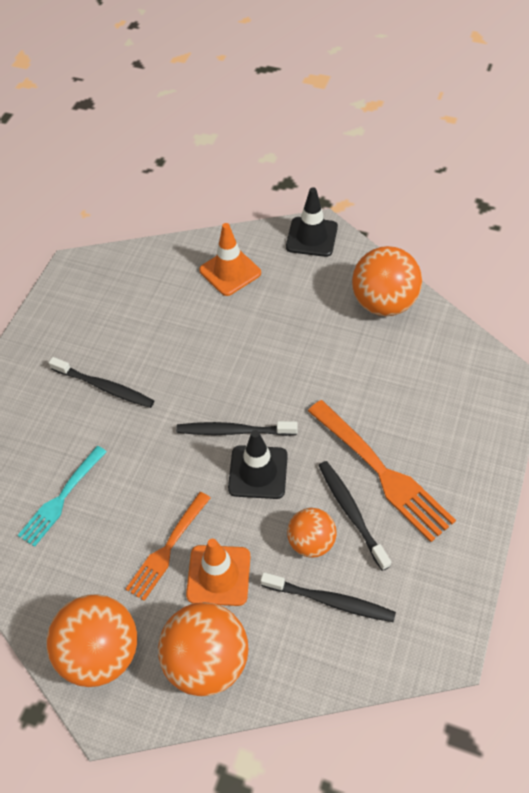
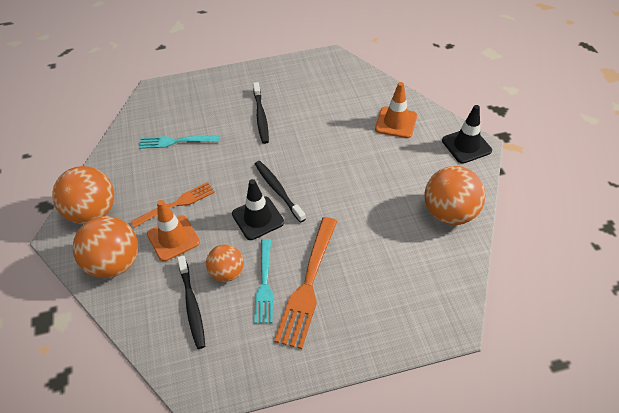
camera: 55 degrees right, 5 degrees down
(168, 547) = (176, 204): orange fork -> orange fork turned 150 degrees clockwise
(351, 512) = (264, 283): black toothbrush -> turquoise fork

